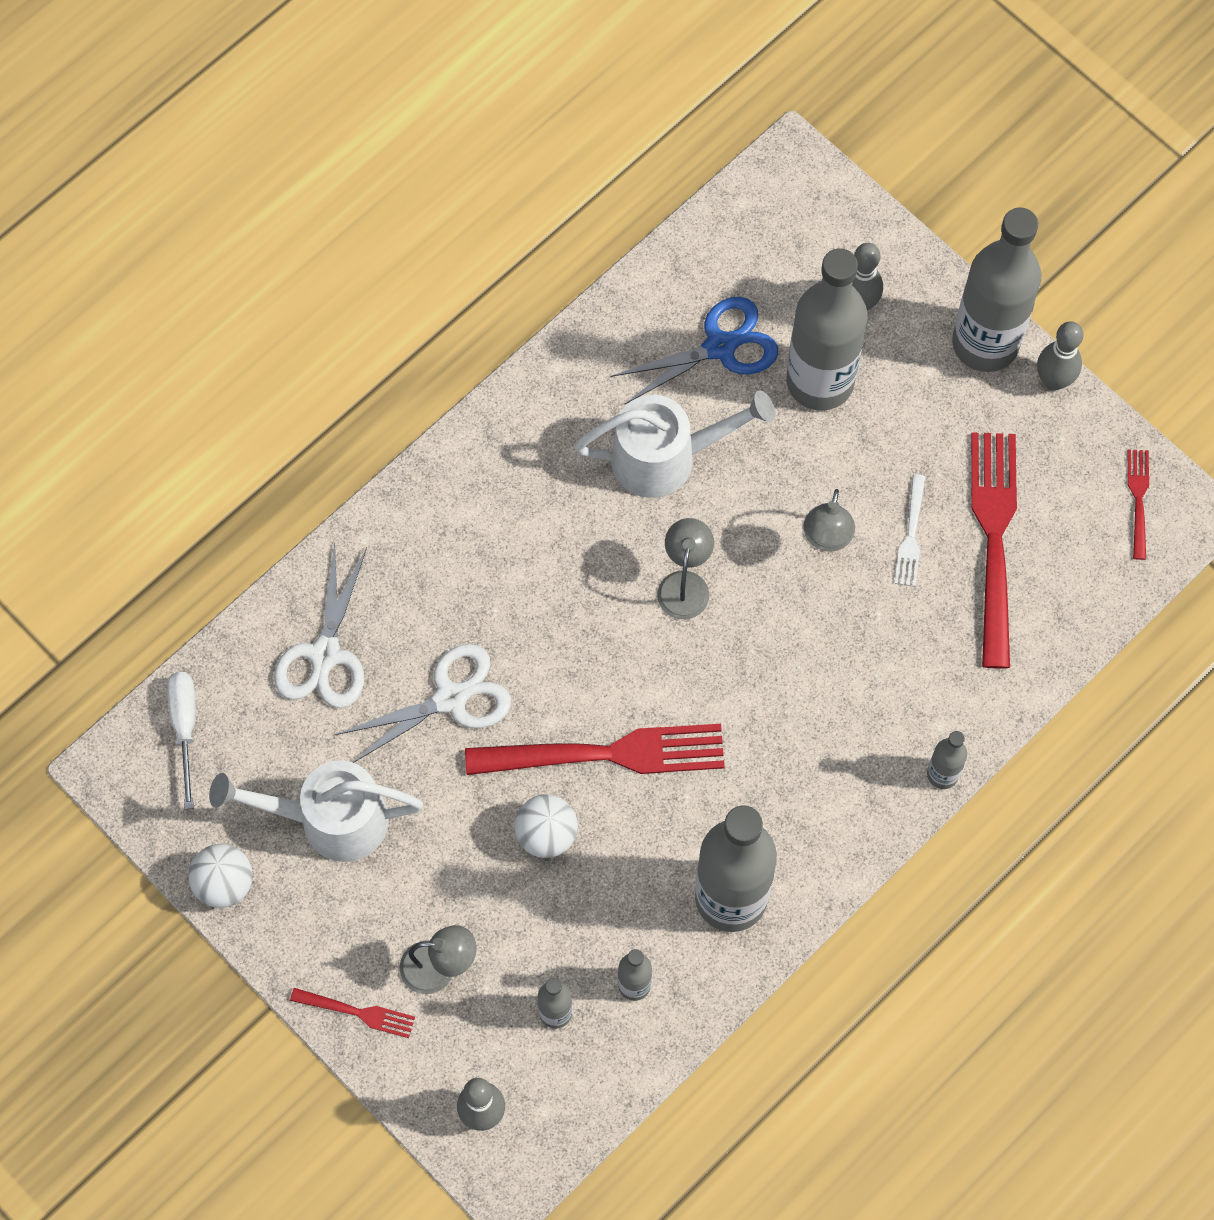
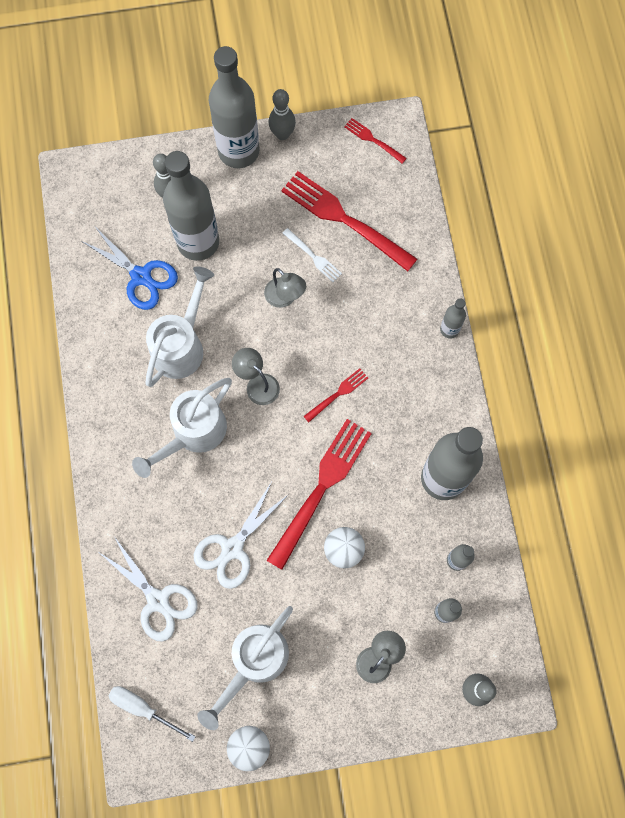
camera: 55 degrees left, 5 degrees up
(357, 1012) = (373, 720): red fork -> red fork (337, 394)
(451, 698) = (232, 548): white scissors -> white scissors turned 150 degrees counterclockwise
(563, 551) = (193, 433): none -> white watering can
(720, 346) = (141, 276): blue scissors -> blue scissors turned 120 degrees clockwise

